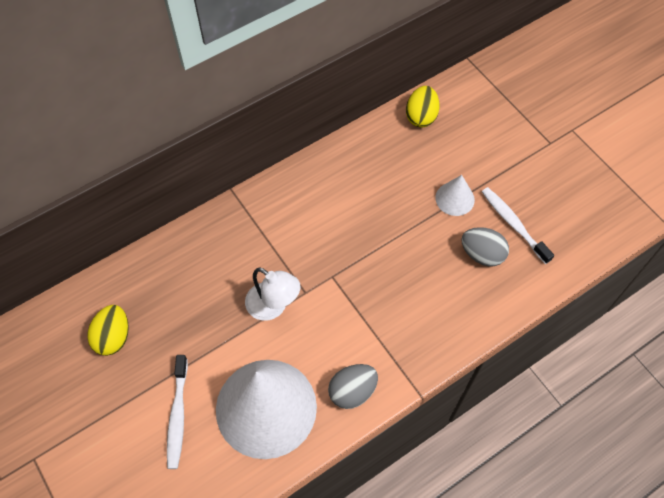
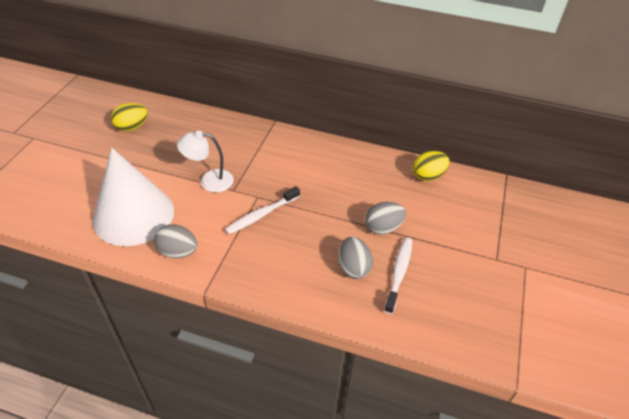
camera: 50 degrees right, 15 degrees down
(177, 416) = (99, 179): white toothbrush -> white toothbrush (261, 215)
(273, 307) = (209, 181): white lamp -> white lamp turned 90 degrees clockwise
(455, 198) = (383, 228): white cone -> grey egg

